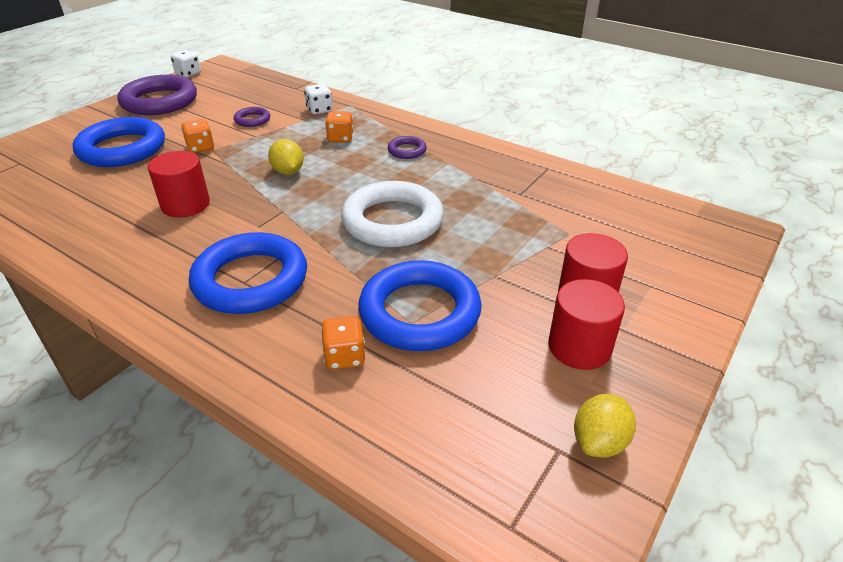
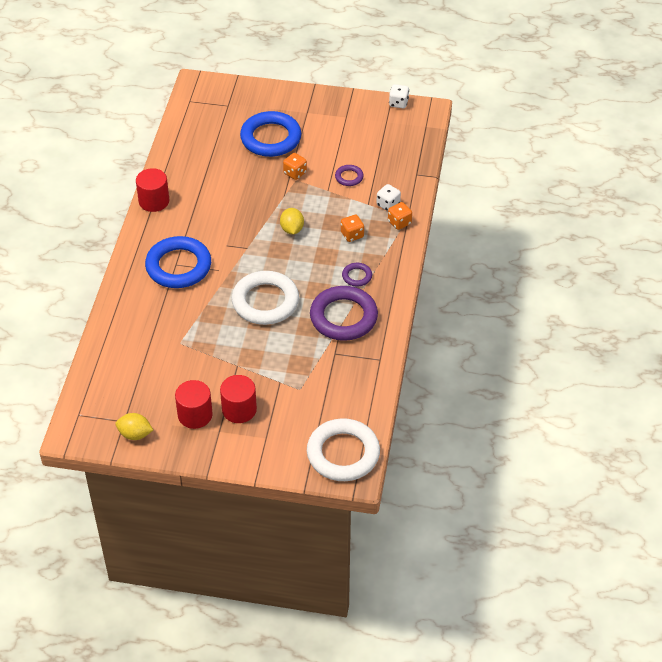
camera: 65 degrees right, 10 degrees up
(159, 101) = (344, 115): purple ring -> purple ring (343, 317)
(185, 205) = (228, 203): red cylinder -> red cylinder (154, 201)
(288, 171) = (292, 229): yellow lemon -> yellow lemon turned 45 degrees counterclockwise
(344, 357) = (143, 327): orange dice -> orange dice (399, 222)
(419, 312) = (189, 343): blue ring -> none
(698, 228) = (343, 453): none -> white ring

